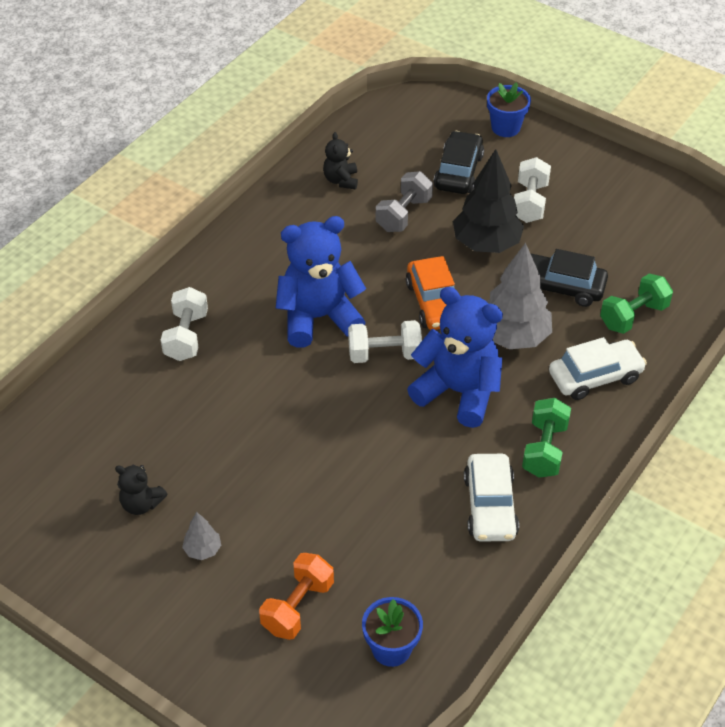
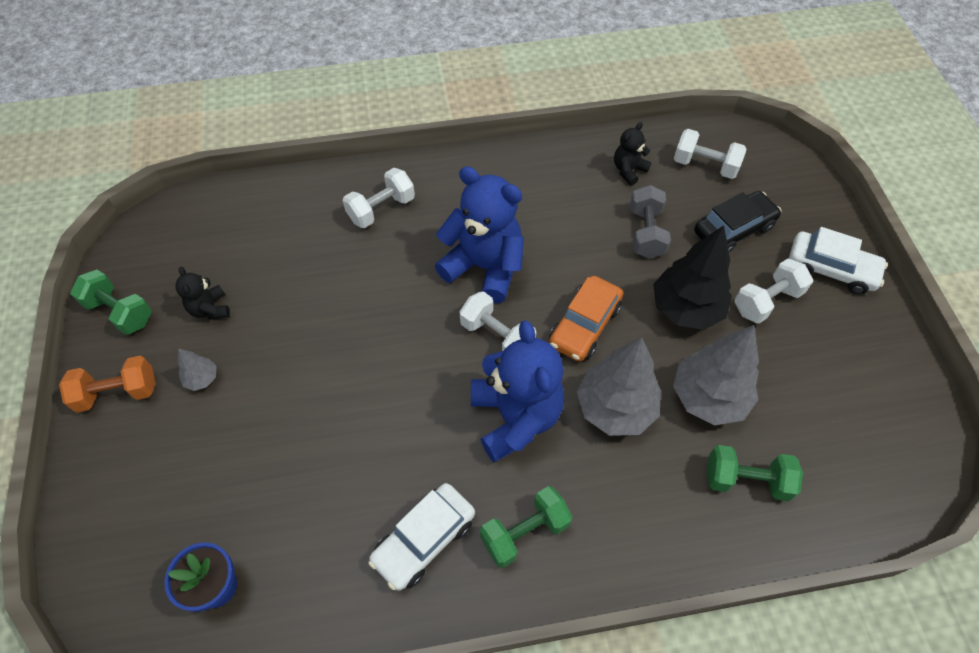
camera: 45 degrees right, 10 degrees up
(65, 565) = (120, 312): none -> green dumbbell
(297, 607) = (202, 484): orange dumbbell -> orange dumbbell (118, 392)
(390, 141) = (705, 165): none -> white dumbbell
(403, 214) = (646, 233): grey dumbbell -> grey dumbbell turned 75 degrees counterclockwise
(505, 127) = (820, 220): blue flower pot -> none
(560, 287) = (708, 397): black car -> grey tree
(595, 376) = (645, 506): white car -> white car (831, 269)

